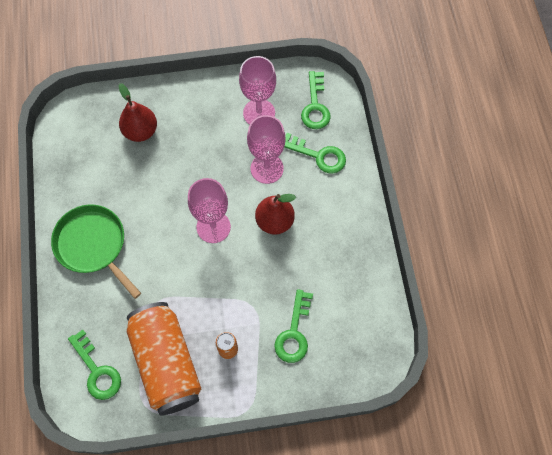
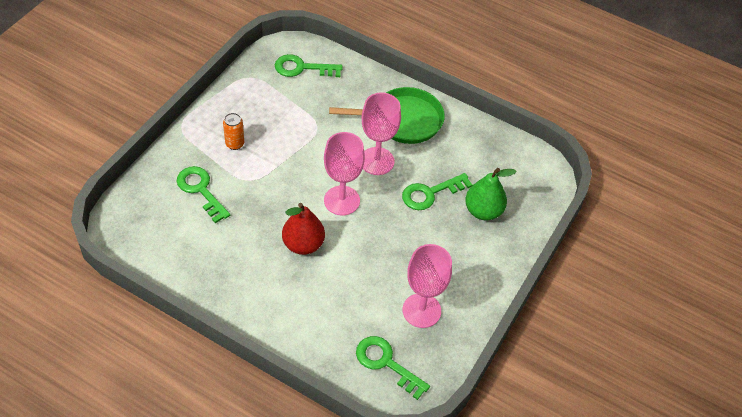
camera: 125 degrees right, 15 degrees down
(140, 131) = (483, 211): red pear -> green pear
(166, 363) = (265, 105): orange can -> none
(267, 168) = (358, 275): pink goblet -> pink goblet (377, 161)
(318, 156) = (331, 324): green key -> green key (430, 193)

